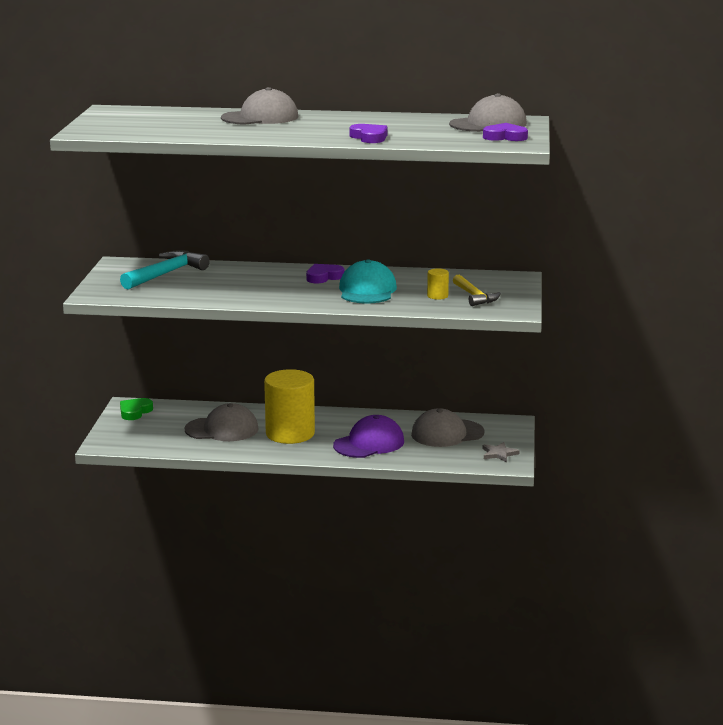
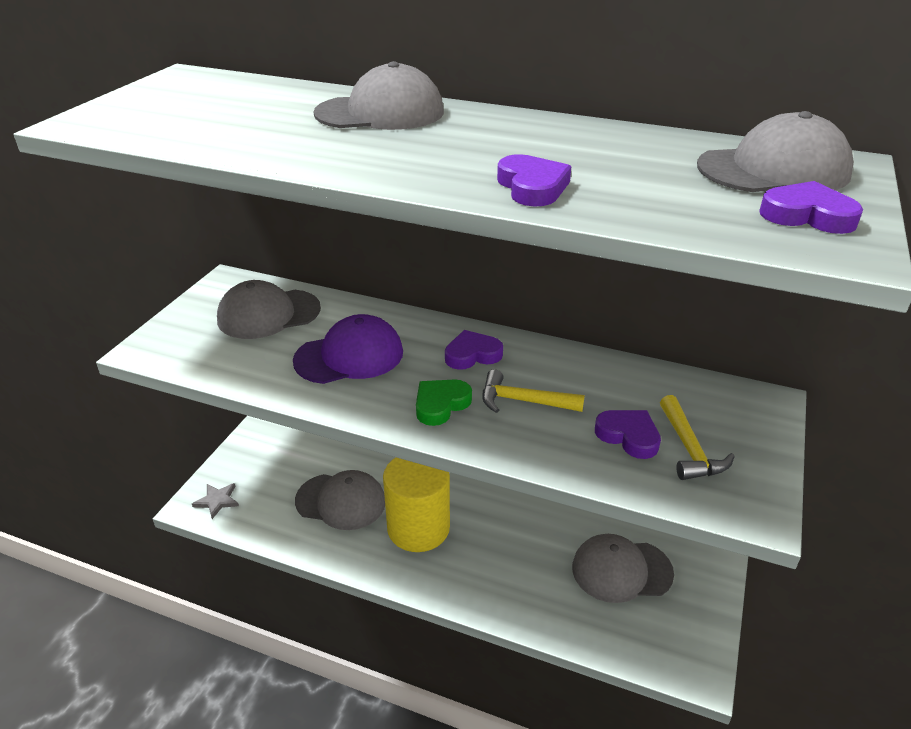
camera: 15 degrees right, 15 degrees up
(135, 412) = (260, 445): green heart -> green heart (441, 404)
(166, 274) = (268, 314): turquoise hammer -> grey cap
(367, 290) = (523, 401): turquoise cap -> yellow hammer
(369, 443) = (511, 573): purple cap -> purple cap (349, 356)
(437, 296) = (628, 436): yellow cylinder -> purple heart
(499, 454) = (686, 640): grey star -> grey star (217, 501)

